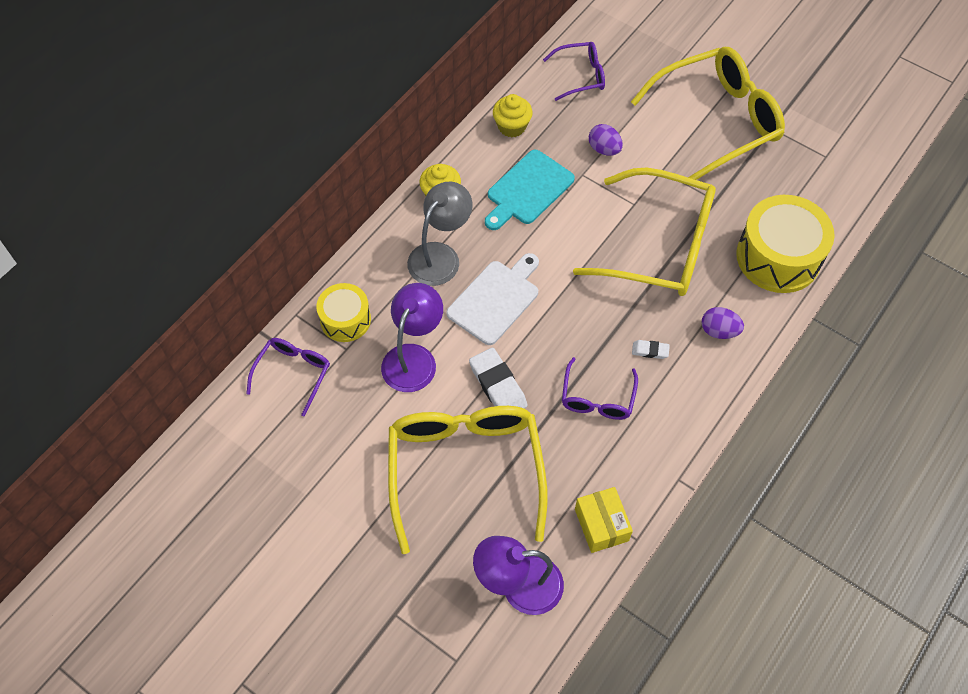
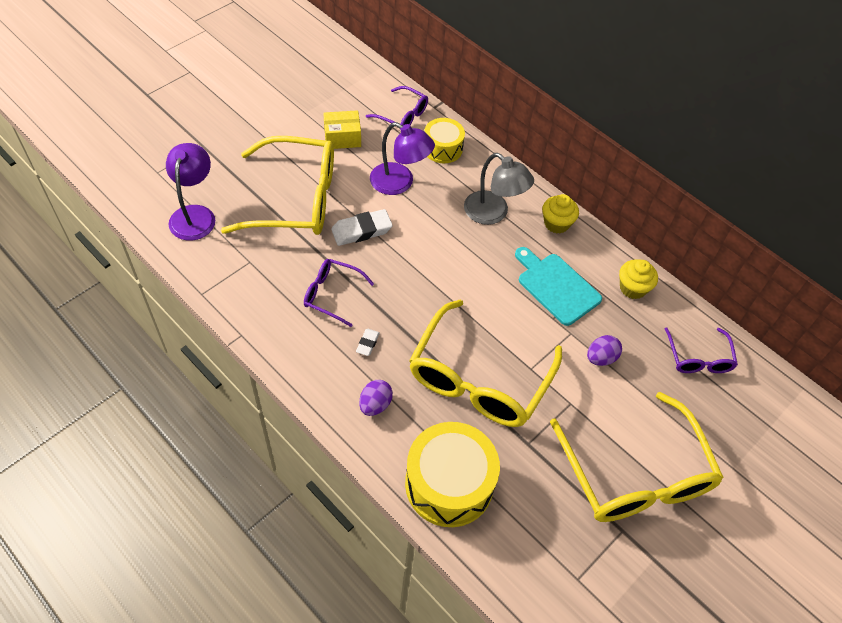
camera: 95 degrees right, 5 degrees down
(496, 299) = (443, 243): white cutting board -> none
(601, 525) = (222, 273): yellow box -> yellow box (342, 138)

